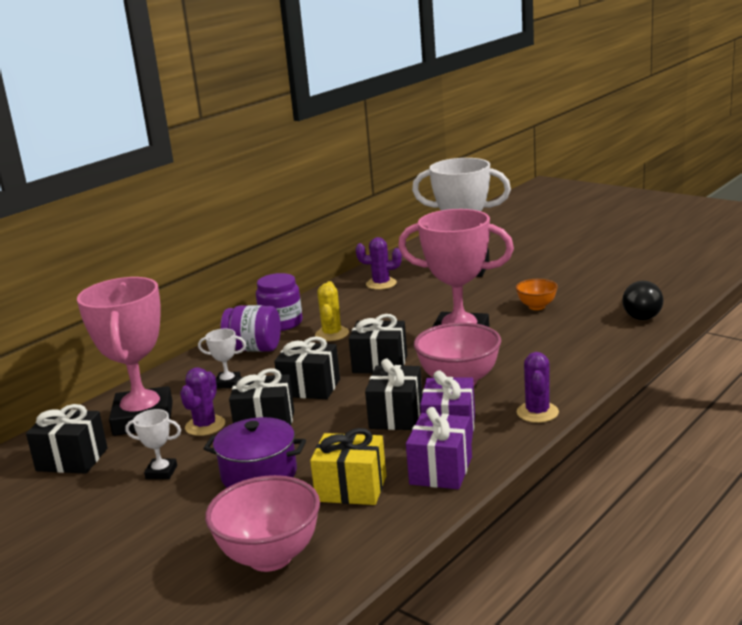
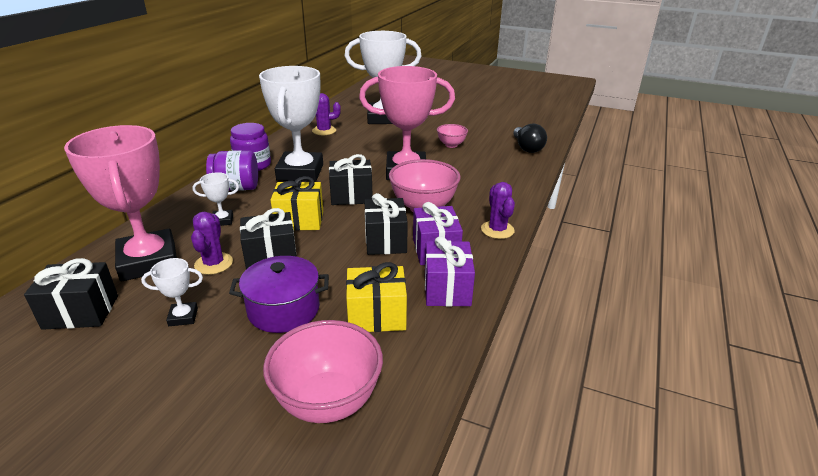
camera: 20 degrees left, 10 degrees up
(310, 388) = (299, 220): black gift -> yellow gift
(332, 334) = (300, 172): yellow cactus -> white trophy
(536, 306) = (451, 145): orange bowl -> pink bowl

